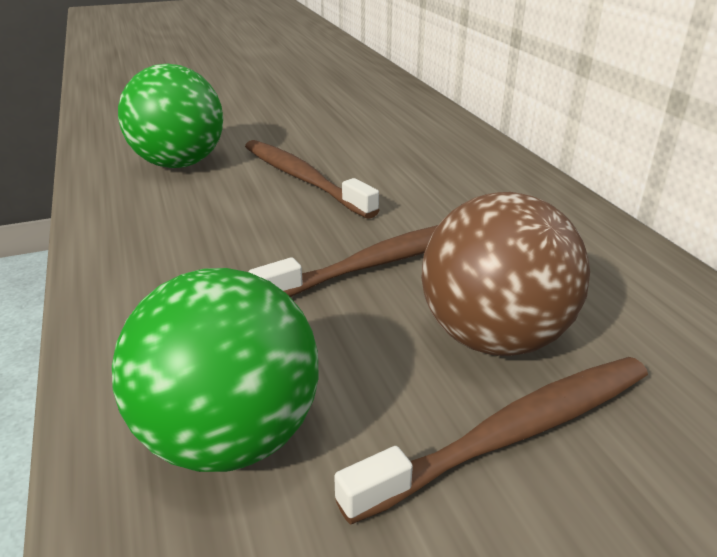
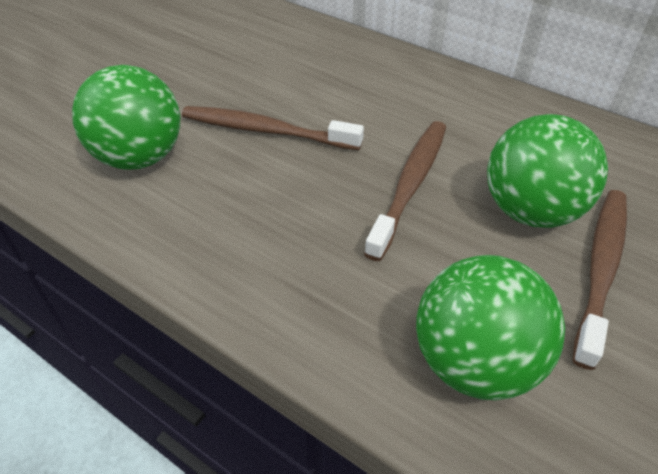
camera: 35 degrees left, 15 degrees up
(493, 337) = (530, 210): brown ball -> green ball

